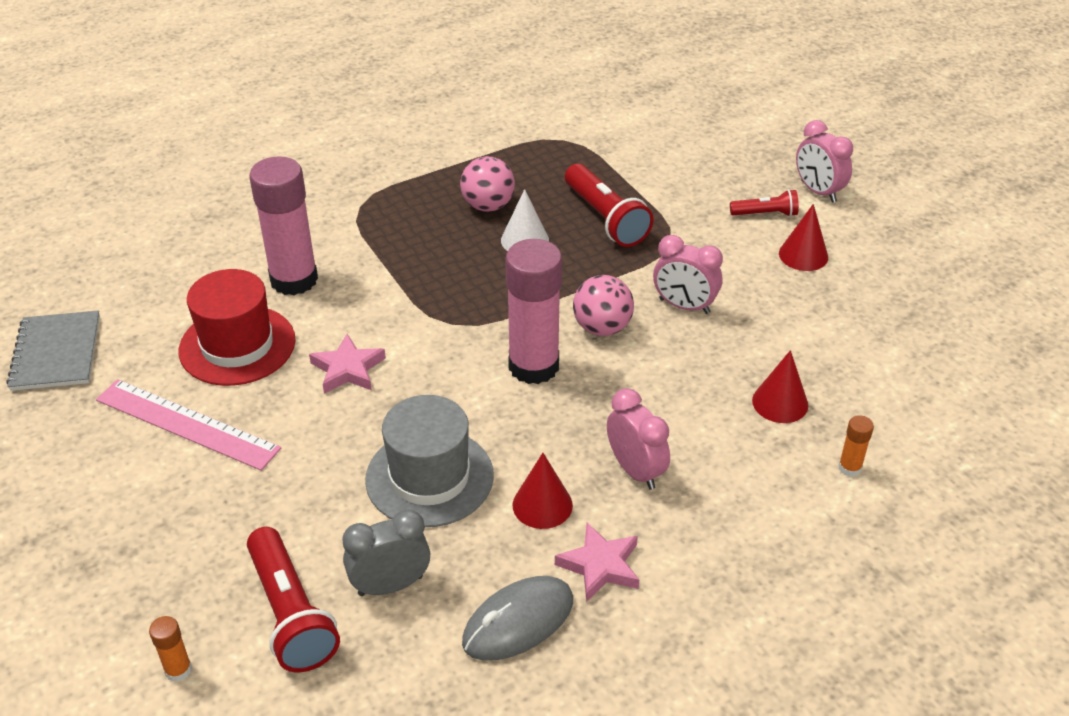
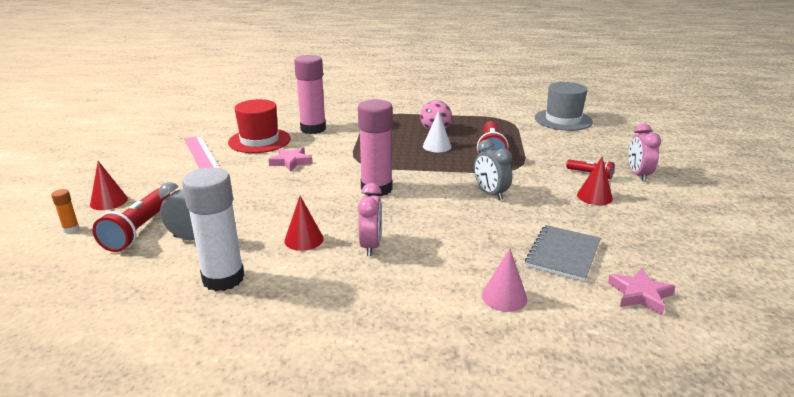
camera: 35 degrees right, 15 degrees down
(56, 353) = (194, 122): grey notebook -> grey notebook (563, 254)
(429, 477) = (268, 209): grey hat -> grey hat (563, 120)
(518, 622) = (223, 278): grey mouse -> white glue stick
(600, 566) = (296, 275): pink star -> pink star (640, 294)
(602, 328) = (432, 187): pink ball -> none
(684, 306) = (490, 194): pink clock -> grey clock
(780, 402) = (496, 251): red cone -> red cone (109, 201)
(849, 468) = (504, 297): orange glue stick -> pink cone

